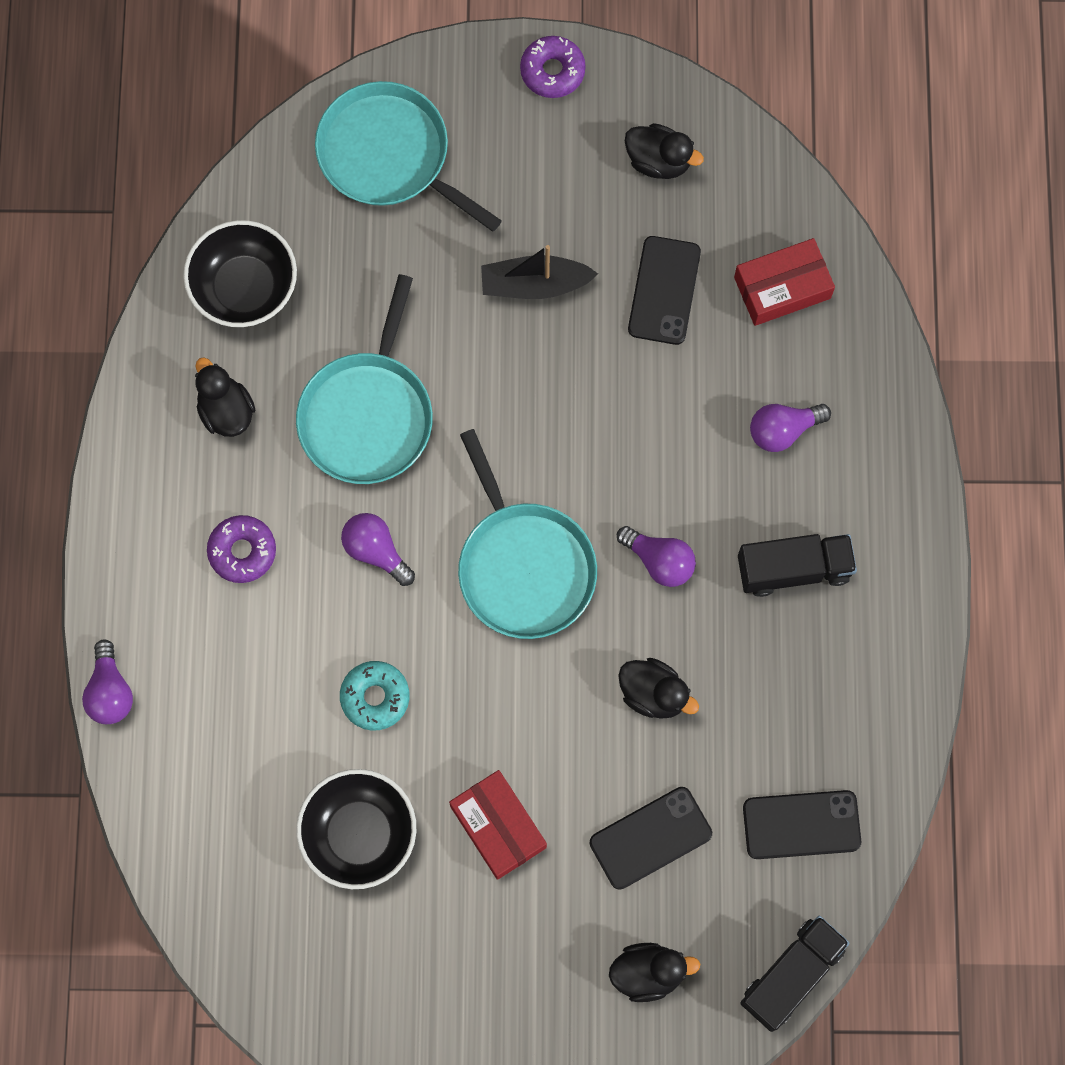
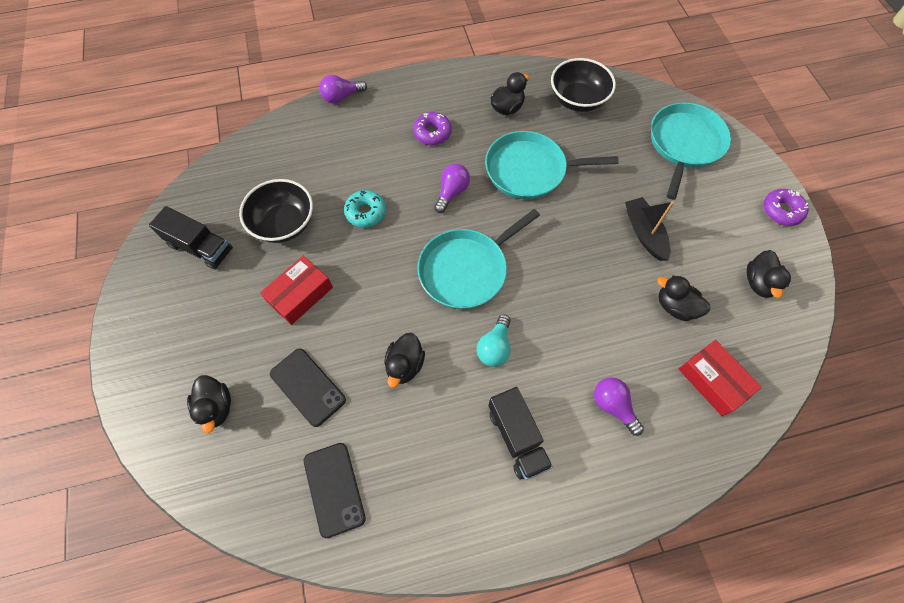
camera: 75 degrees right, 10 degrees down
(659, 561) = (494, 347): purple light bulb -> turquoise light bulb
(664, 290) = (675, 306): black phone -> black duck
(792, 975) = (223, 508): black truck -> black truck (200, 247)

